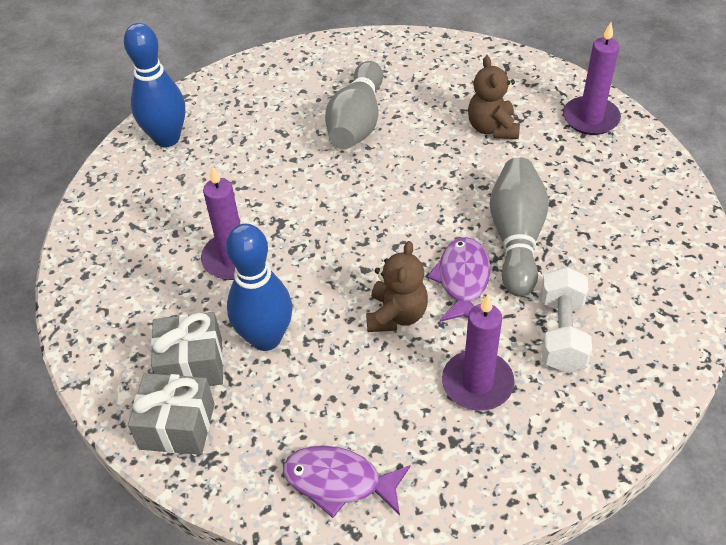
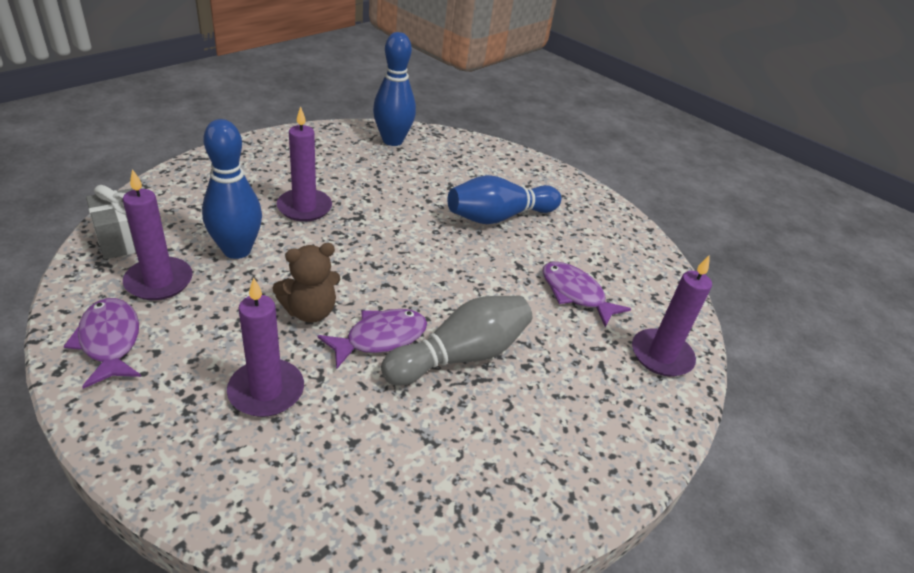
camera: 45 degrees right, 10 degrees down
(192, 365) = (188, 225): grey gift -> none
(272, 417) = (159, 281): none -> purple candle
(357, 122) = (499, 217): grey bowling pin -> blue bowling pin
(492, 128) = (575, 294): brown teddy bear -> purple fish
(562, 333) = (368, 431): white dumbbell -> none

